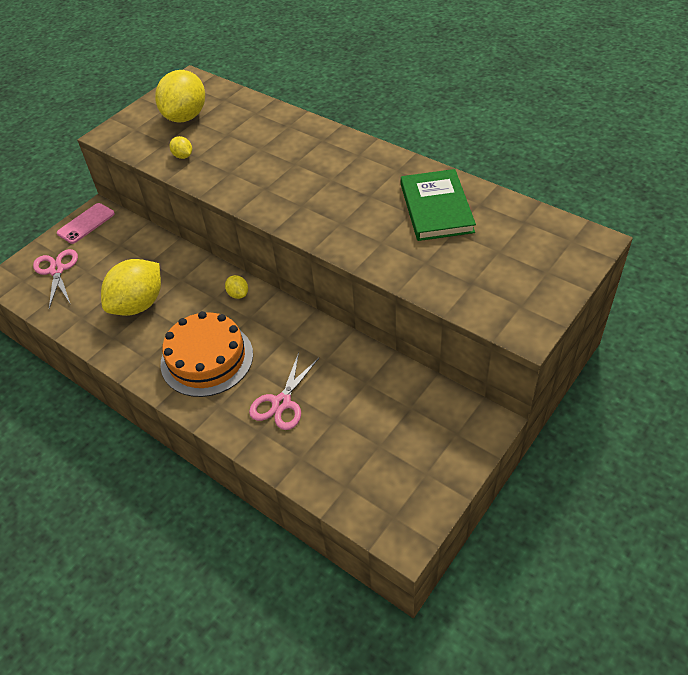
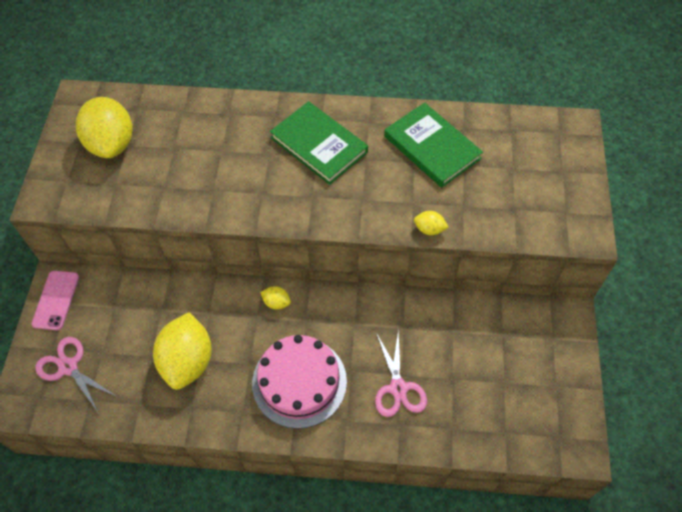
camera: 35 degrees left, 10 degrees up
(183, 156) = (149, 191): yellow lemon -> yellow lemon (429, 229)
(207, 359) = (299, 382): orange cake -> pink cake
(339, 172) = (319, 145): none -> green book

